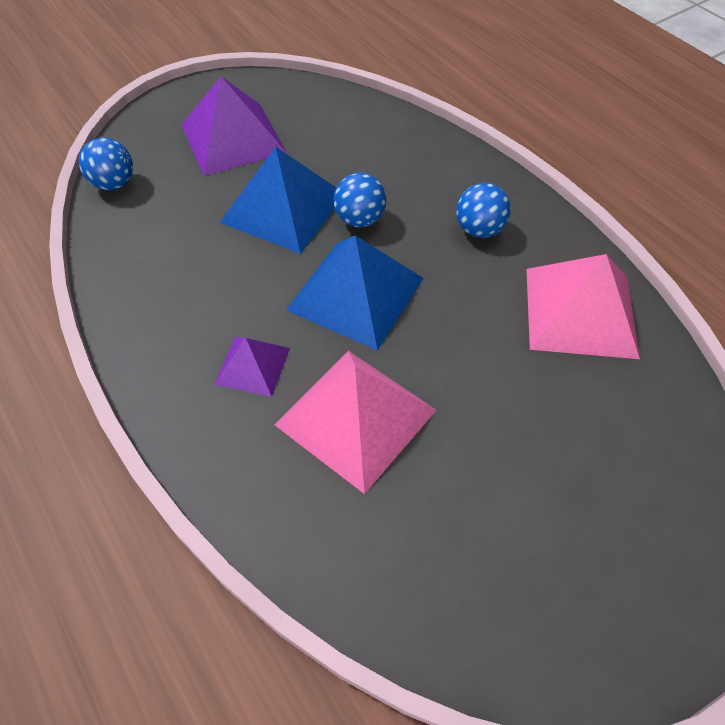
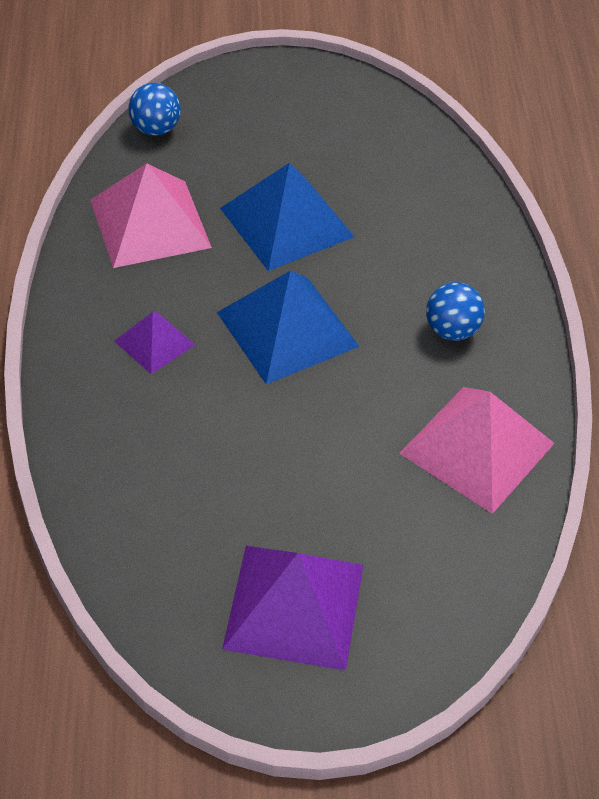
camera: 30 degrees right, 5 degrees down
(233, 138) = (293, 133): purple pyramid -> purple pyramid (294, 606)
(356, 417) = (204, 425): pink pyramid -> pink pyramid (150, 223)
(360, 219) = (347, 266): blue ball -> none

